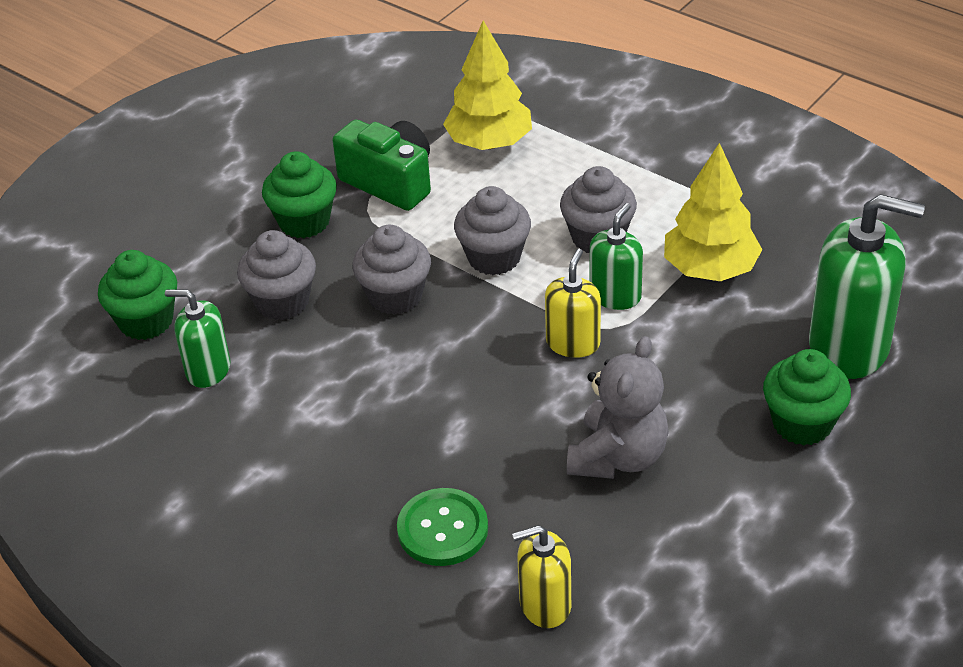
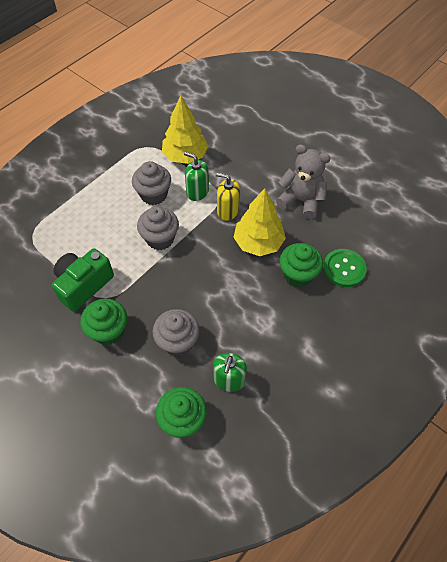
camera: 90 degrees left, 15 degrees up
(395, 296) = (182, 284): grey cupcake -> none
(489, 143) = (62, 235): yellow tree -> yellow tree (258, 243)
(545, 604) = (384, 233): yellow soap dispenser -> none
(802, 423) = (284, 139): green cupcake -> green cupcake (298, 275)
(849, 346) = (241, 118): green soap dispenser -> none

